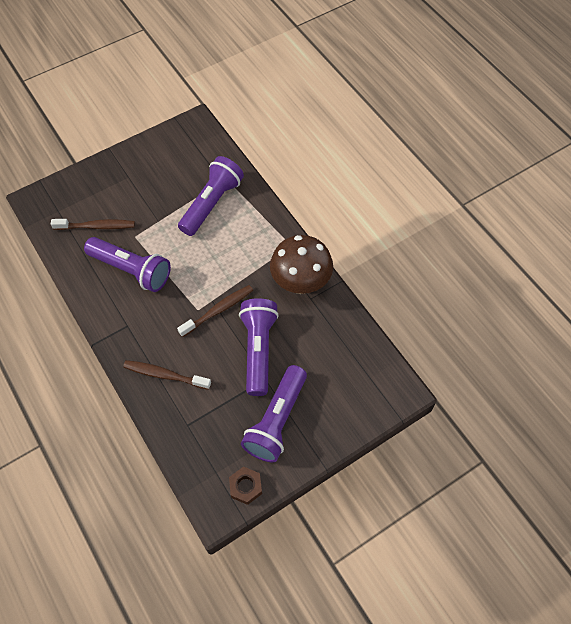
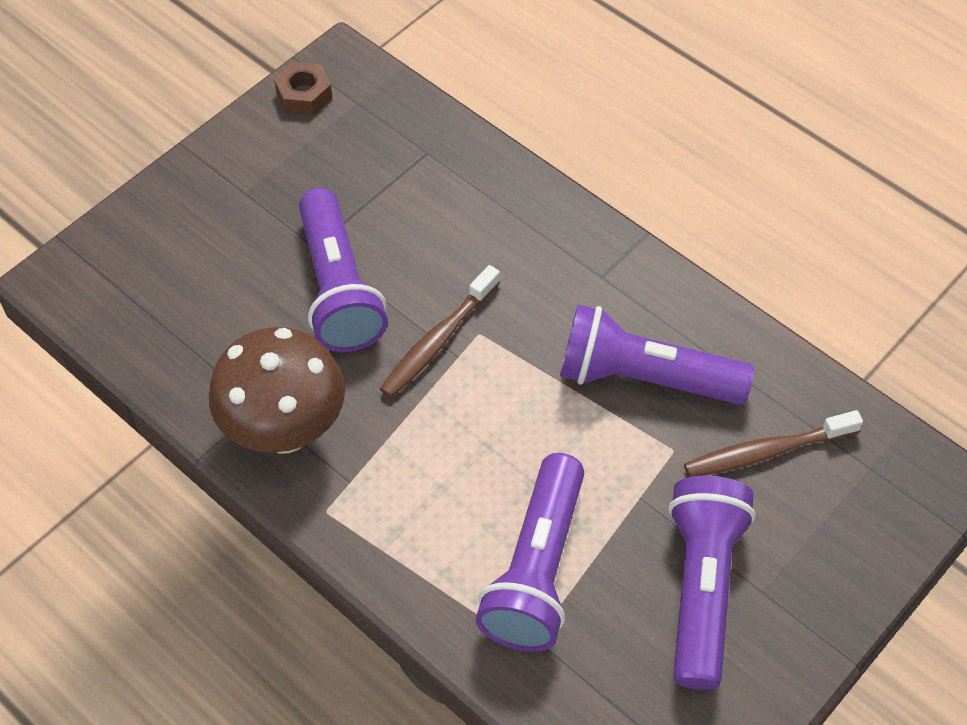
camera: 165 degrees right, 5 degrees down
(165, 375) = (495, 213): brown toothbrush -> none
(276, 421) = (276, 188): purple flashlight -> purple flashlight (701, 587)

